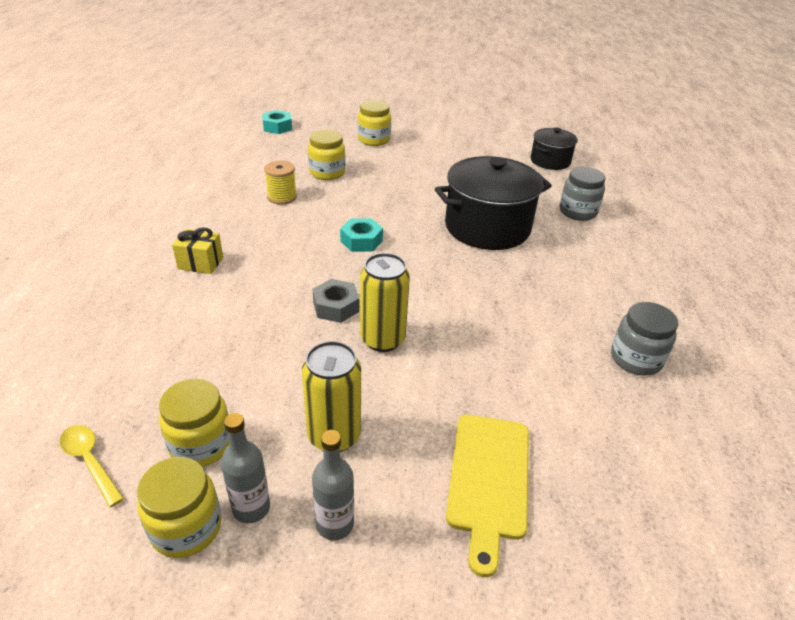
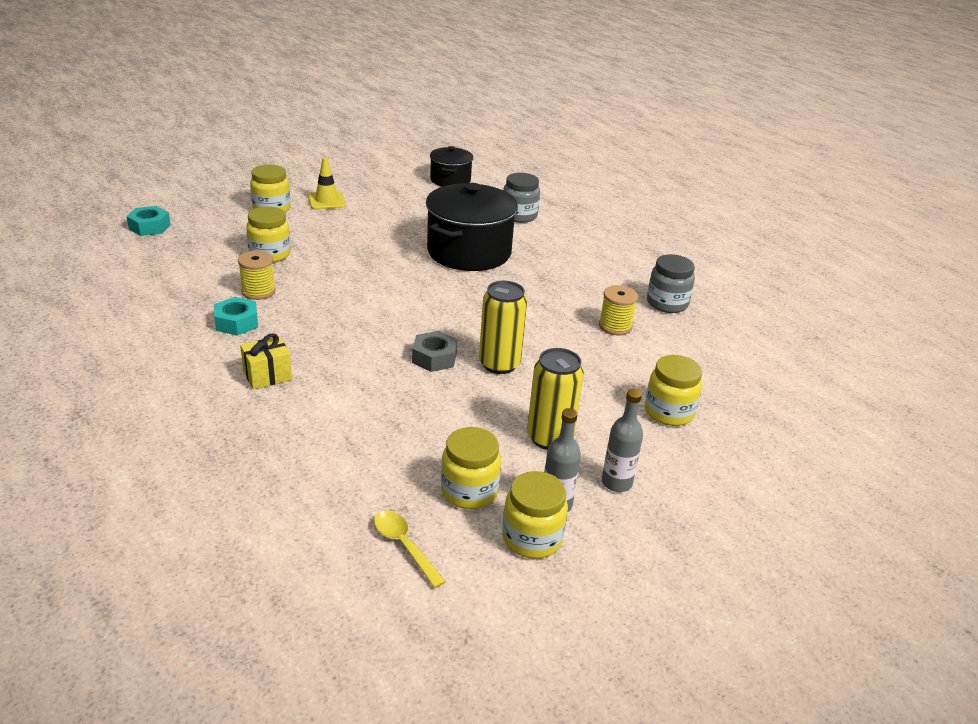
camera: 40 degrees left, 5 degrees down
(90, 462) = (404, 546): yellow spoon -> yellow spoon turned 45 degrees clockwise
(361, 241) = (384, 301): turquoise nut -> turquoise nut (237, 322)
(422, 147) = (326, 201): none -> yellow traffic cone
(489, 480) = (669, 412): yellow cutting board -> yellow jar
(544, 357) = (615, 326): none -> yellow spool

